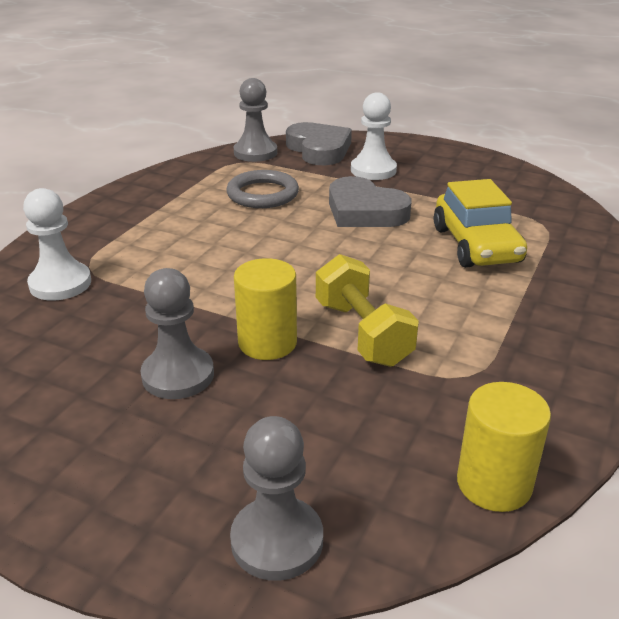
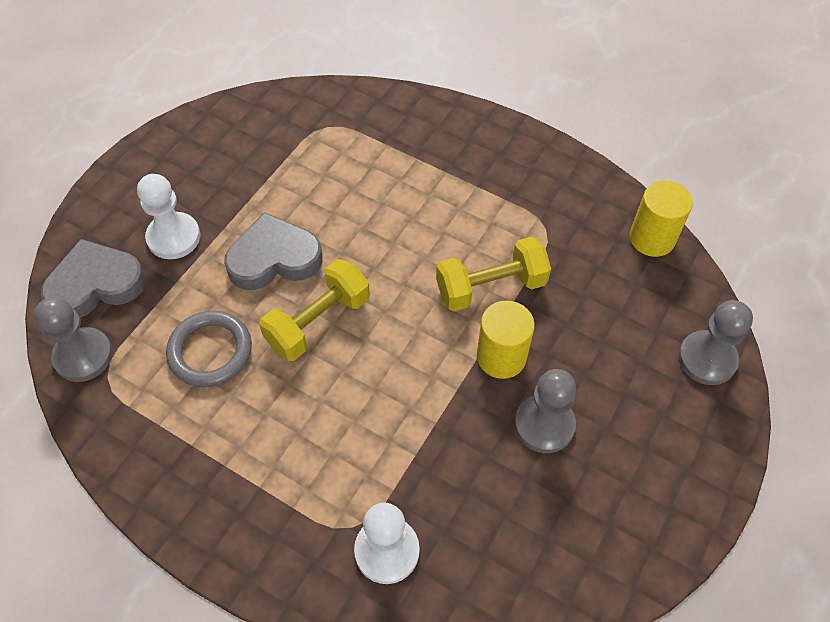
camera: 85 degrees left, 25 degrees up
(298, 236) = (318, 322): none -> yellow dumbbell
(364, 211) = (274, 258): grey heart -> grey heart turned 150 degrees counterclockwise
(476, 245) = (359, 182): yellow car -> none

